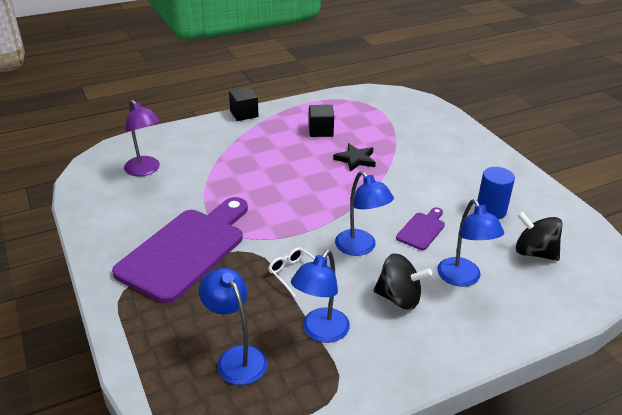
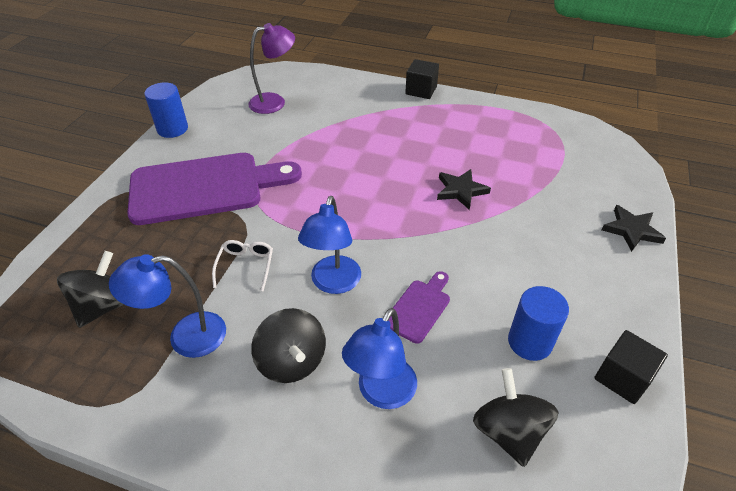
camera: 45 degrees right, 10 degrees up
(88, 230) = (172, 129): none -> blue cylinder
(145, 170) = (274, 102): purple lamp -> purple lamp turned 120 degrees counterclockwise
(236, 357) = (104, 306): blue lamp -> black spinning top
(320, 131) = (468, 142): black cube -> black cube (622, 377)
(422, 229) = (419, 308): purple cutting board -> purple cutting board turned 45 degrees counterclockwise
(463, 133) = (631, 230): none -> black star

